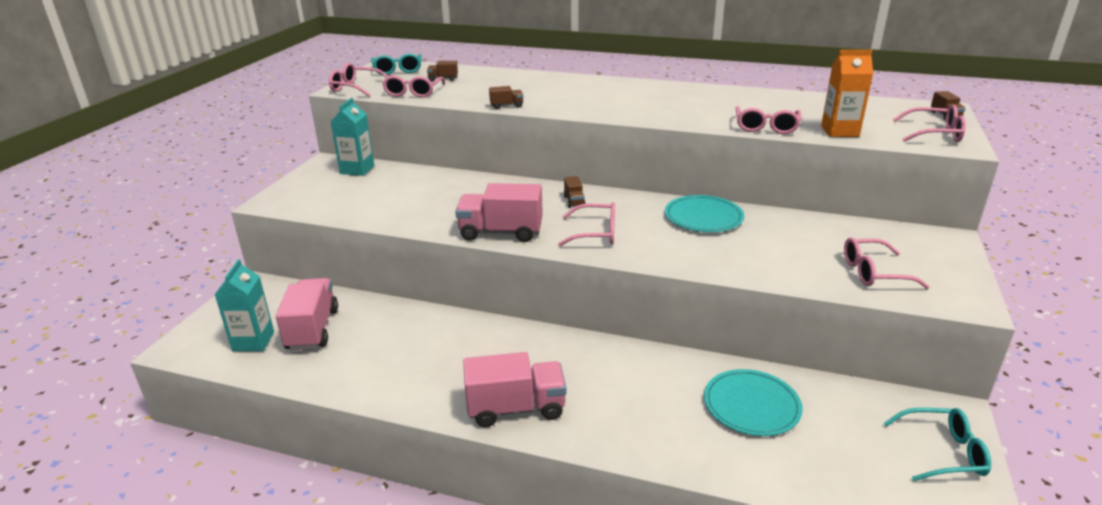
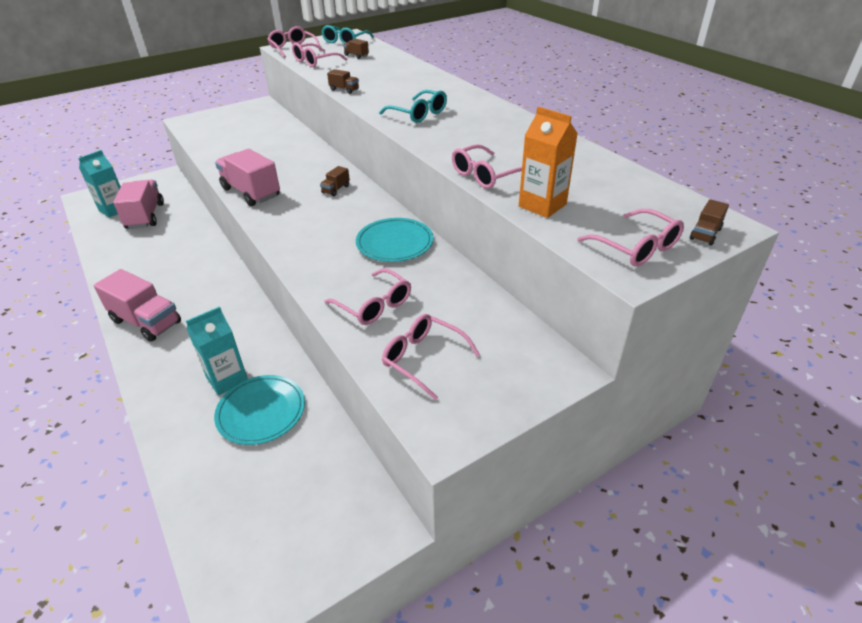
camera: 40 degrees right, 10 degrees up
(312, 329) = (145, 216): pink truck -> pink truck turned 45 degrees counterclockwise
(357, 169) = (264, 115): turquoise carton -> turquoise carton (227, 379)
(596, 233) = (301, 220): pink glasses -> pink glasses (374, 305)
(943, 452) = (315, 547): turquoise glasses -> turquoise glasses (418, 114)

